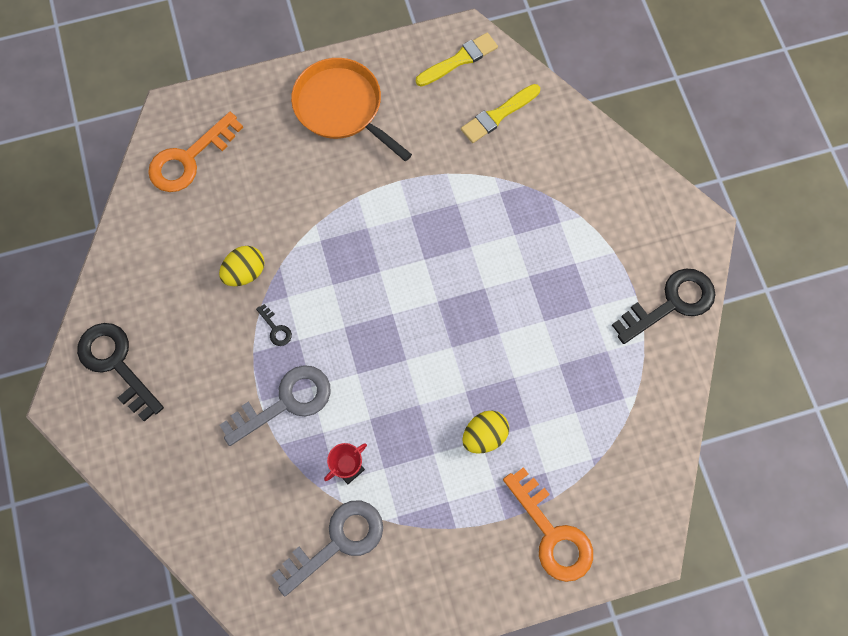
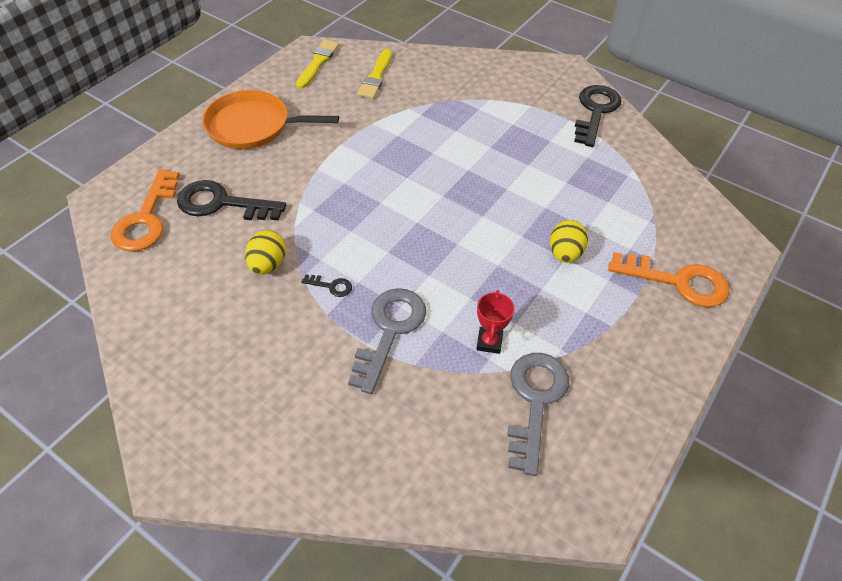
camera: 40 degrees left, 20 degrees down
(116, 364) = (201, 403): black key -> black key (222, 203)

